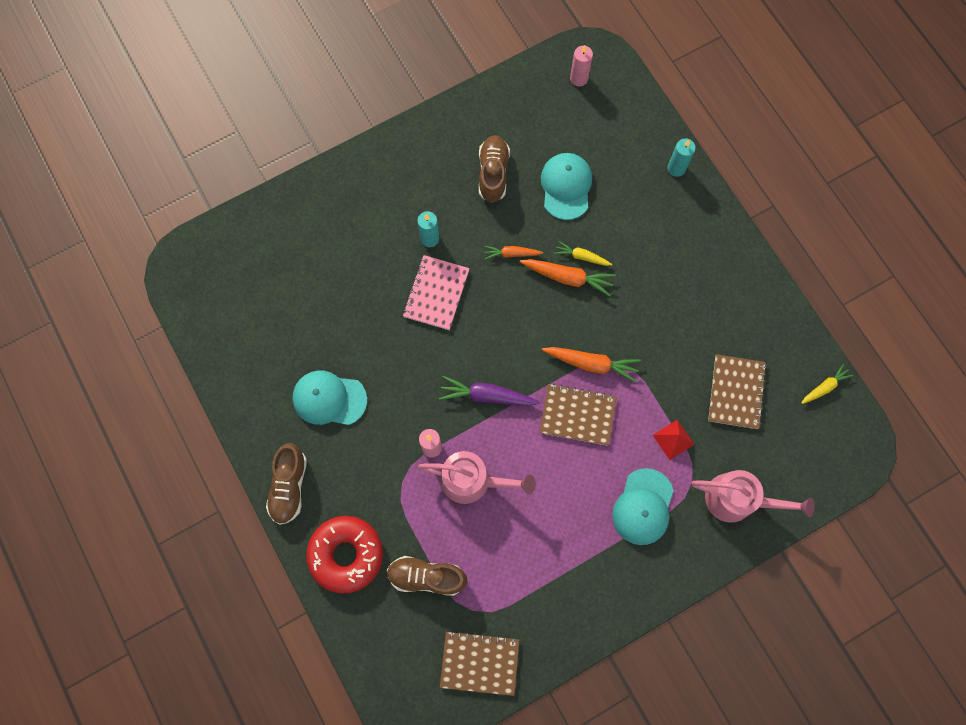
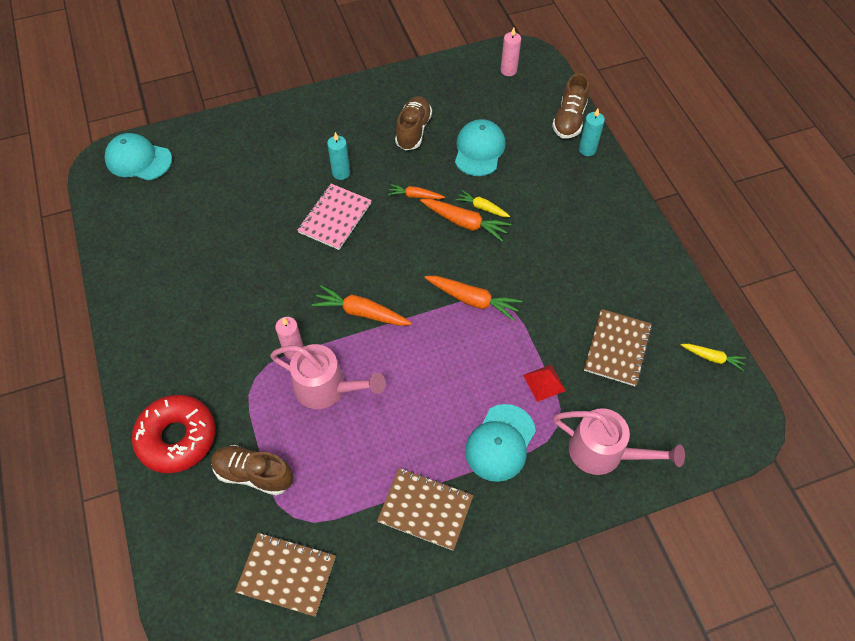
camera: 10 degrees right, 15 degrees down
(289, 487) = (141, 364): brown shoe -> brown shoe (569, 120)
(329, 399) = (206, 291): turquoise cap -> turquoise cap (138, 160)
(487, 396) = (361, 312): purple carrot -> orange carrot
(577, 415) = (449, 344): brown notebook -> brown notebook (425, 509)
(824, 387) = (712, 358): yellow carrot -> yellow carrot turned 45 degrees clockwise

